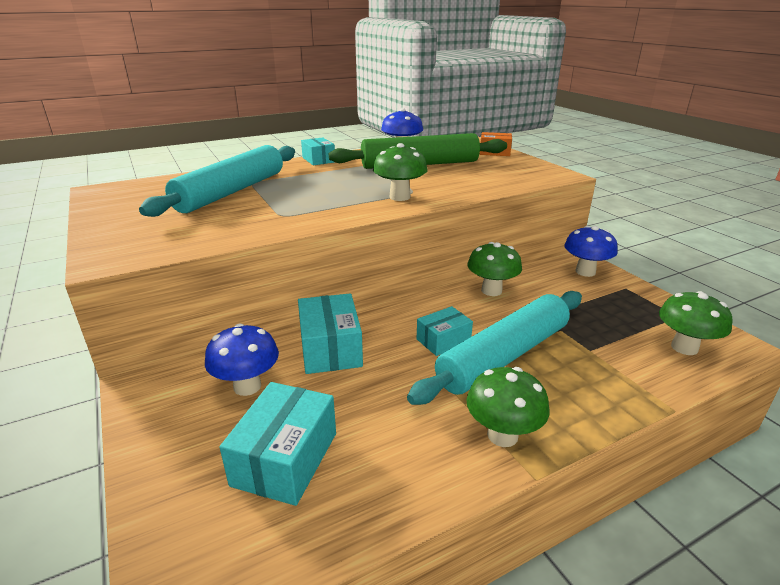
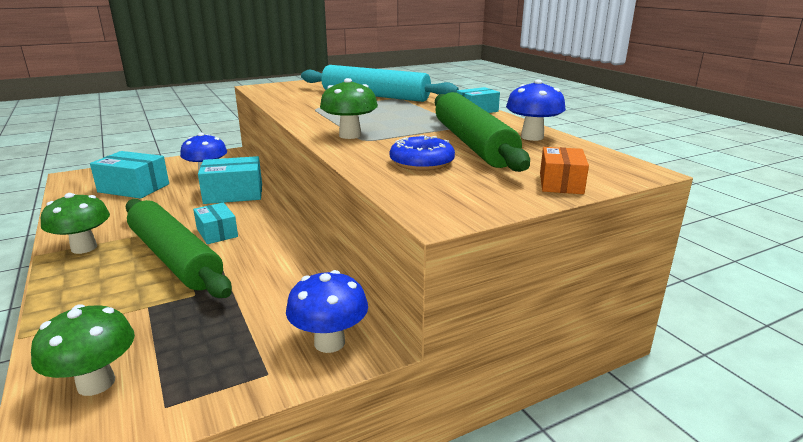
camera: 90 degrees right, 5 degrees down
(468, 177) = (422, 162): none -> blue donut
(491, 290) = (297, 262): green mushroom -> none
(504, 356) = (175, 258): turquoise rolling pin -> green rolling pin

